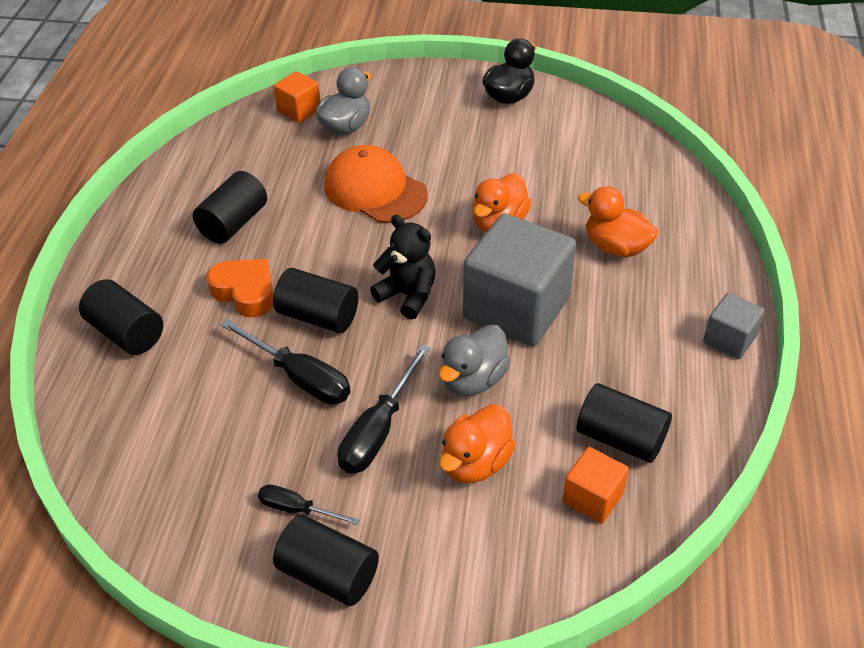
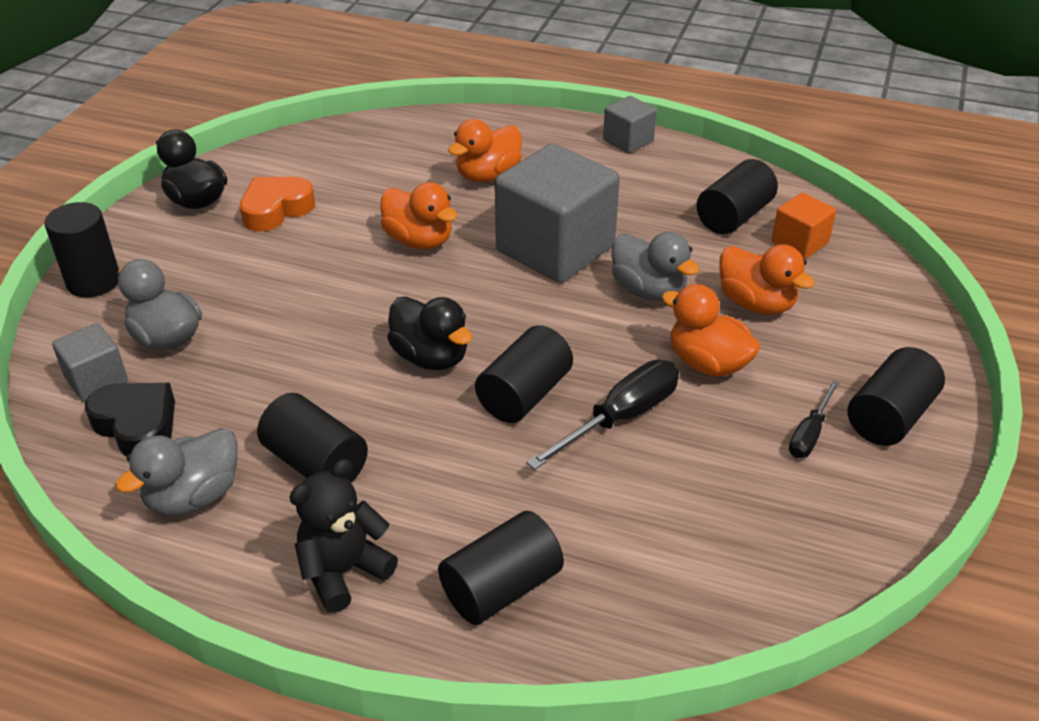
camera: 80 degrees left, 5 degrees down
(200, 178) = (194, 496): none -> grey duck
(245, 292) = (460, 458): orange heart -> orange heart (276, 210)
(260, 138) = (137, 425): none -> black heart
(299, 110) = (96, 380): orange cube -> grey cube
(352, 257) = (431, 357): none -> black duck
(375, 190) = (314, 325): orange cap -> none
(378, 430) = (707, 363): black screwdriver -> orange duck
(398, 79) = (93, 281): none -> black cylinder
(408, 295) = (511, 320): black teddy bear -> black teddy bear (343, 571)

